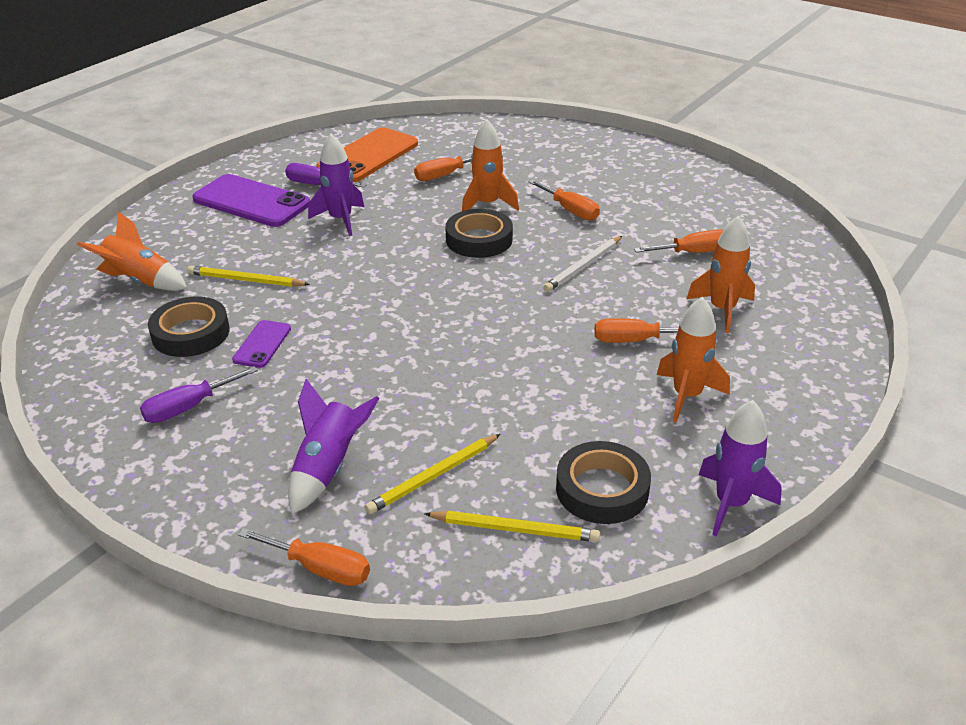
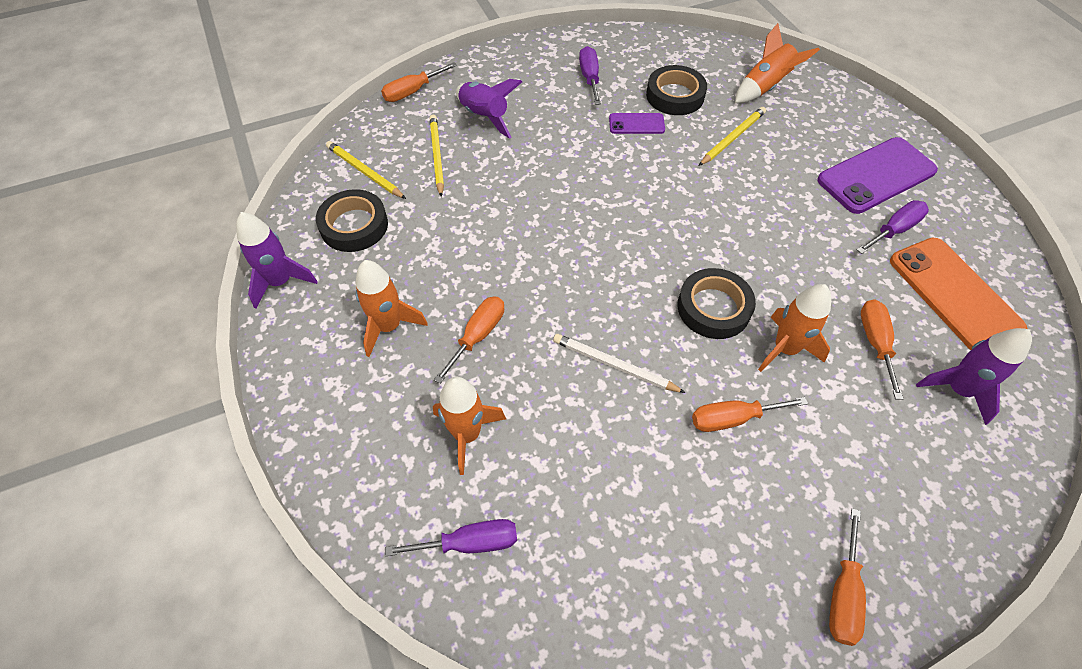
camera: 120 degrees right, 20 degrees up
(262, 344) = (636, 124): purple phone -> purple phone turned 45 degrees counterclockwise
(341, 220) = (808, 223): purple rocket -> purple rocket (957, 390)
(515, 529) = (364, 172): yellow pencil -> yellow pencil turned 90 degrees clockwise
(583, 266) = (614, 365): white pencil -> white pencil turned 45 degrees counterclockwise
(693, 252) = (577, 483): orange screwdriver -> orange screwdriver (843, 593)
(788, 278) = (470, 543): none -> purple screwdriver

